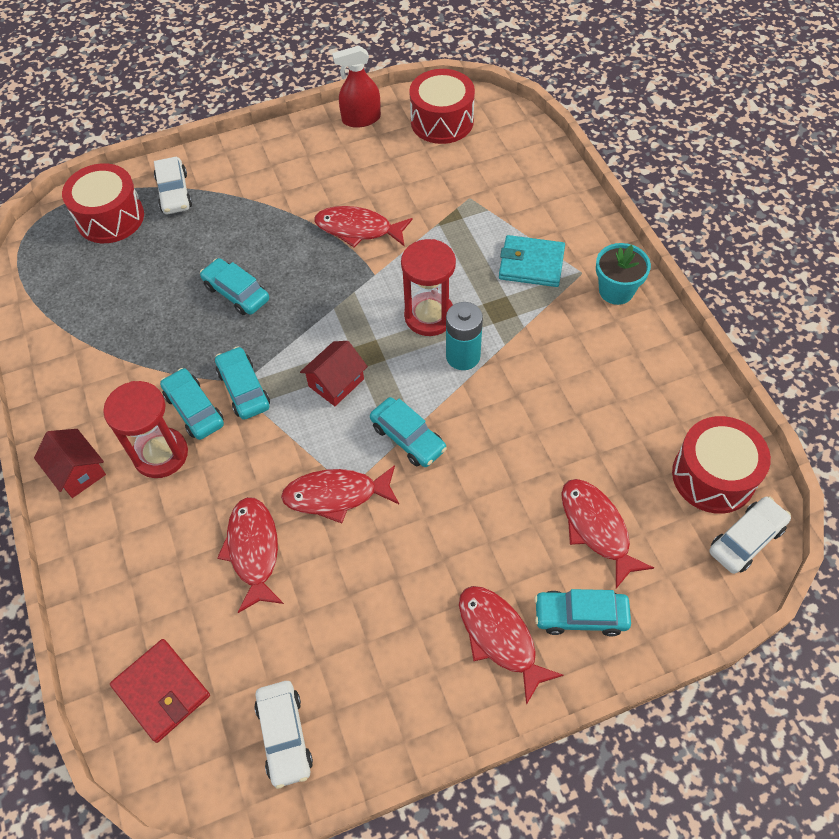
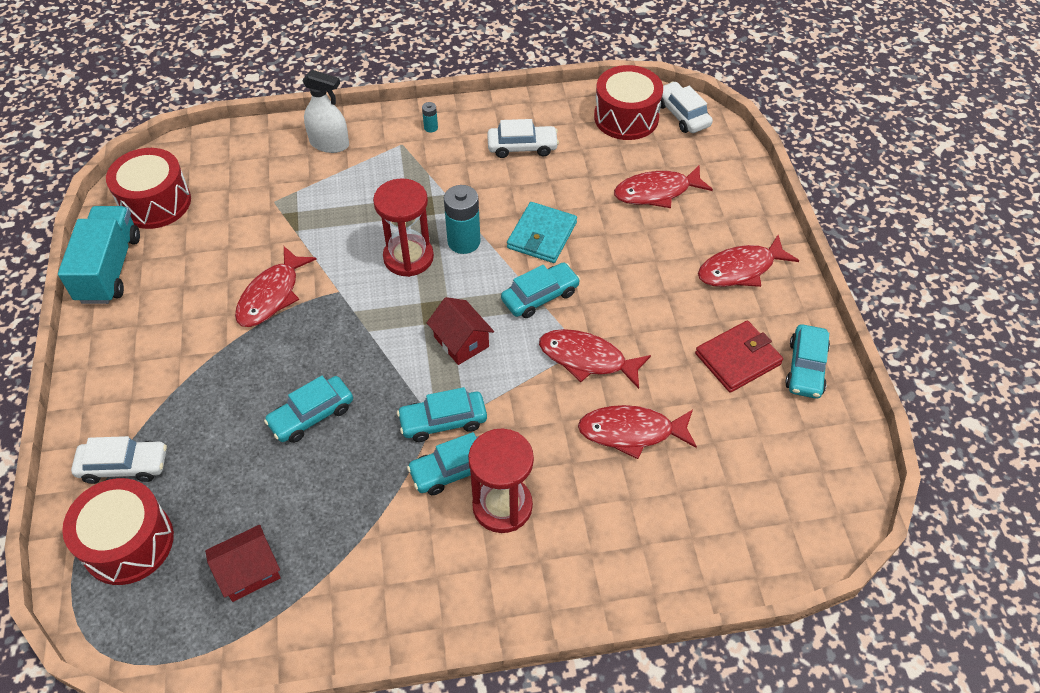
camera: 80 degrees left, 5 degrees down
(78, 471) = (502, 592): red house -> red house (249, 571)
(161, 691) = (762, 522): red wallet -> red wallet (738, 359)
(284, 736) = (810, 427): white car -> white car (522, 147)
(336, 495) = (587, 359): red fish -> red fish turned 105 degrees clockwise
(361, 119) = (110, 269): red spray bottle -> turquoise truck
(531, 264) = (377, 174): turquoise wallet -> turquoise wallet (542, 235)
(559, 216) = (329, 144): none -> white spray bottle
(580, 616) = (729, 218): turquoise car -> turquoise car (805, 368)
(616, 291) = (431, 127): turquoise flower pot -> turquoise battery

